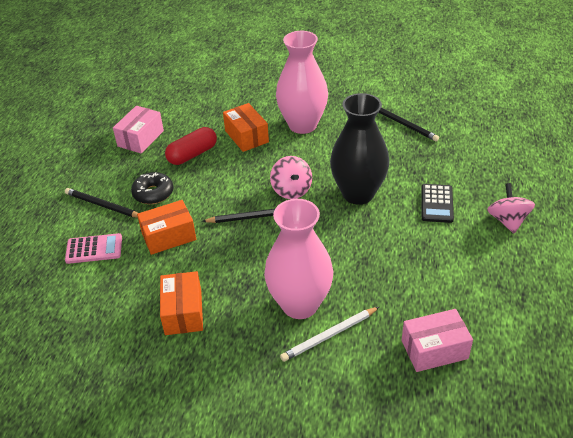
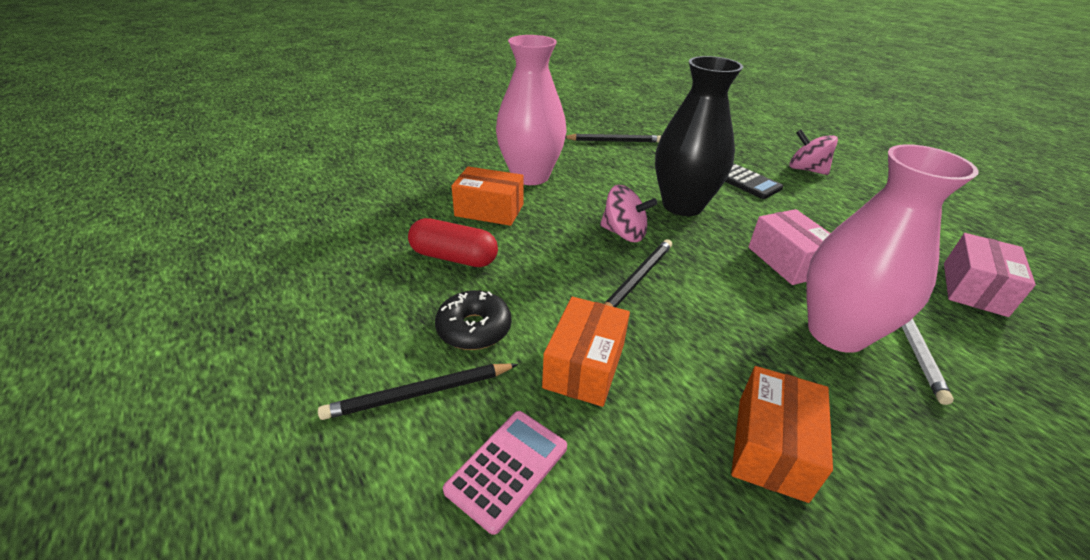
camera: 50 degrees left, 5 degrees down
(140, 138) = (346, 276): pink box -> pink box (787, 261)
(183, 312) = (771, 447): orange box -> orange box turned 75 degrees clockwise
(192, 154) = (454, 257): red capsule -> red capsule turned 75 degrees counterclockwise

